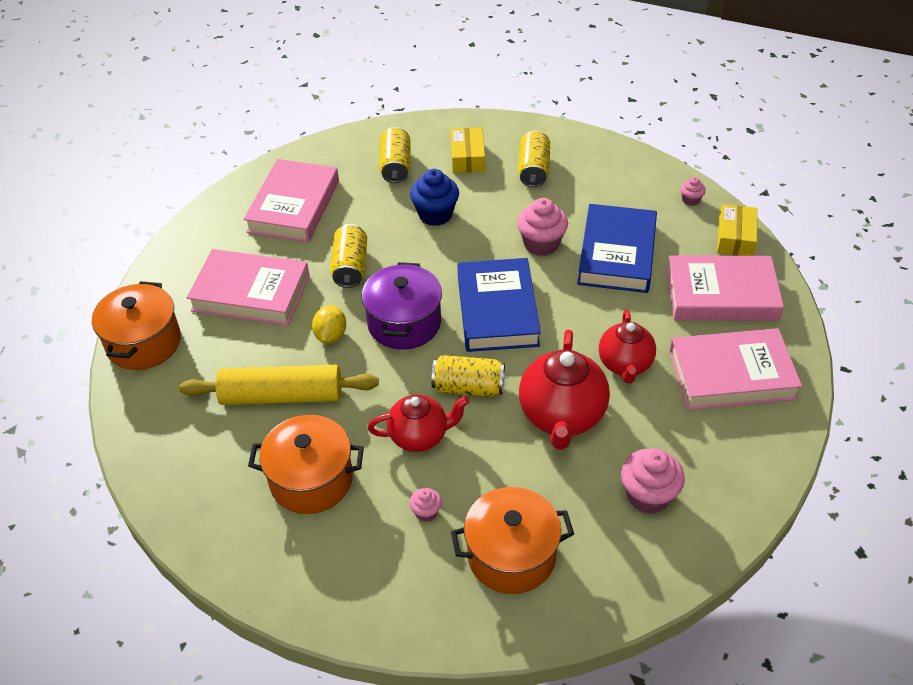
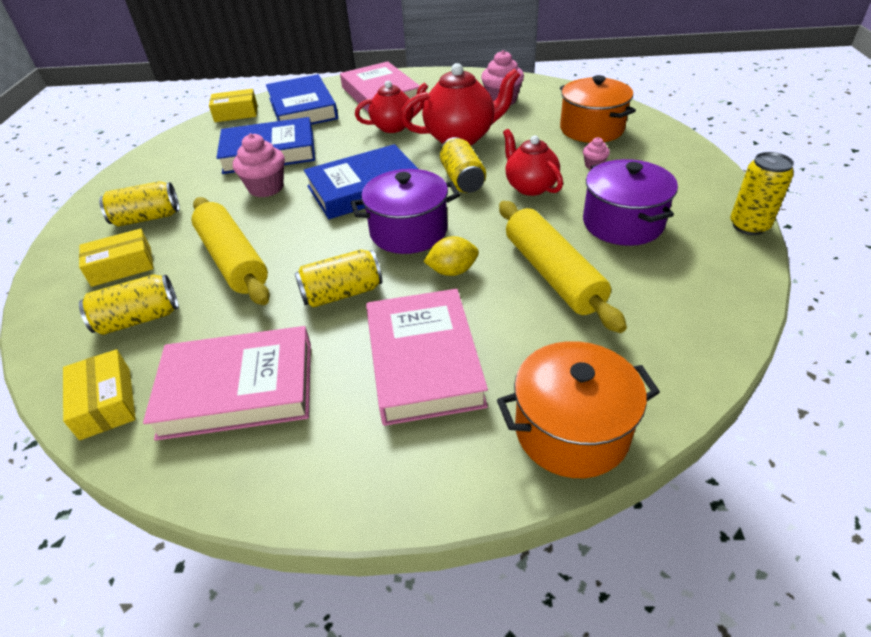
camera: 110 degrees left, 5 degrees down
(236, 581) = (749, 226): none -> yellow can
(311, 480) = (622, 223): orange pot -> purple pot
(324, 154) = (106, 403): none -> yellow box
(435, 214) = (233, 260): blue cupcake -> yellow rolling pin
(690, 200) = (190, 136): pink cupcake -> none
(721, 294) = (302, 108): pink book -> blue book

